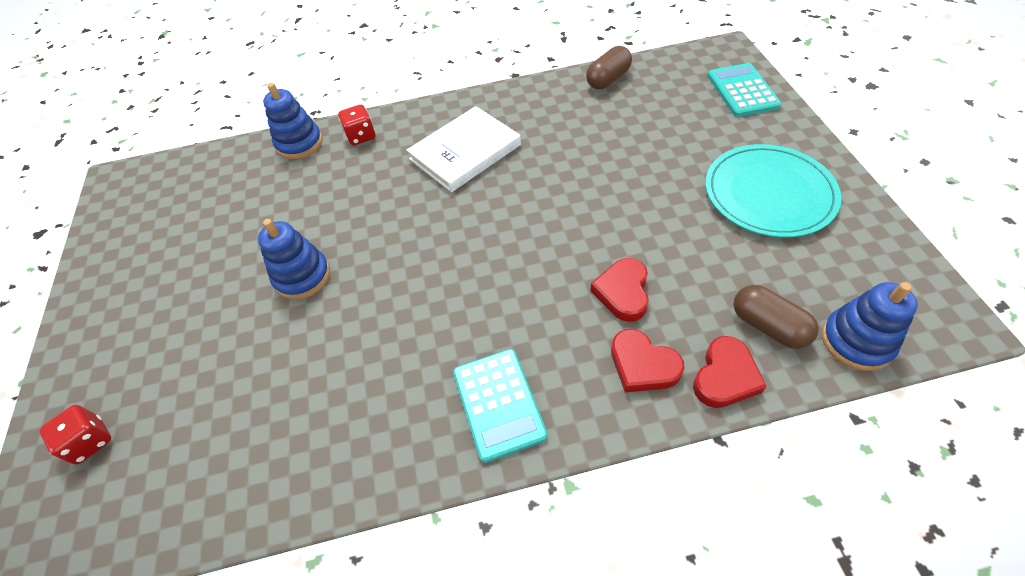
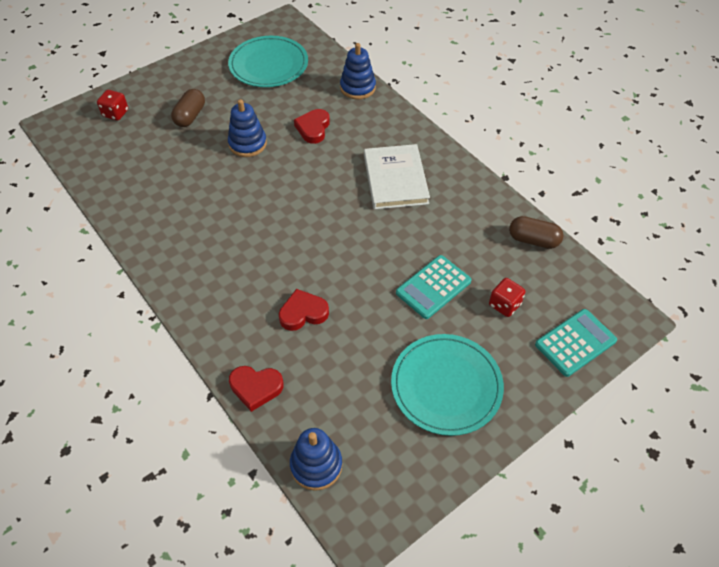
camera: 60 degrees right, 0 degrees up
(179, 216) = (268, 64): none -> turquoise plate
(361, 136) = (381, 116): red dice -> red dice (504, 305)
(465, 152) = (395, 179): white book -> white book turned 60 degrees clockwise
(498, 404) = (194, 273): turquoise calculator -> turquoise calculator (433, 287)
(643, 365) = (248, 339): red heart -> red heart (313, 128)
(768, 326) = (308, 406): brown capsule -> brown capsule (190, 116)

